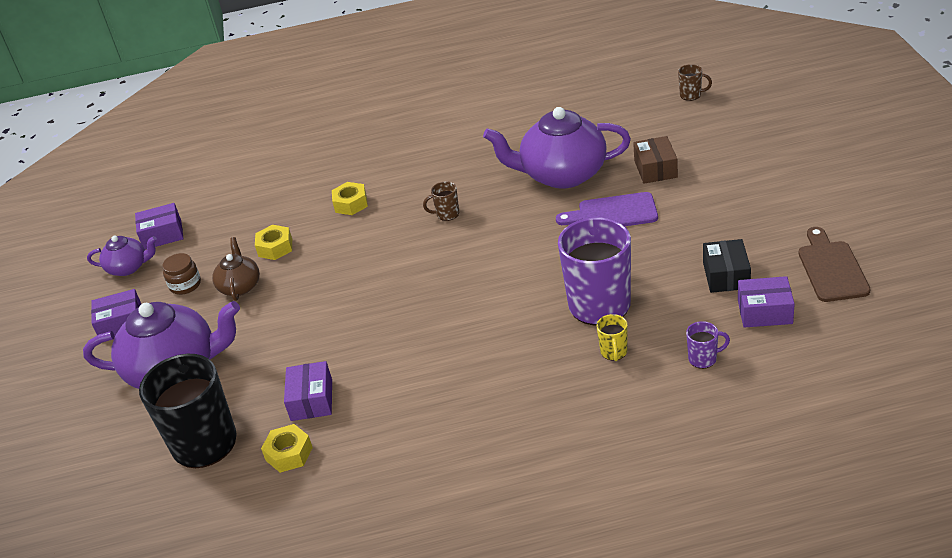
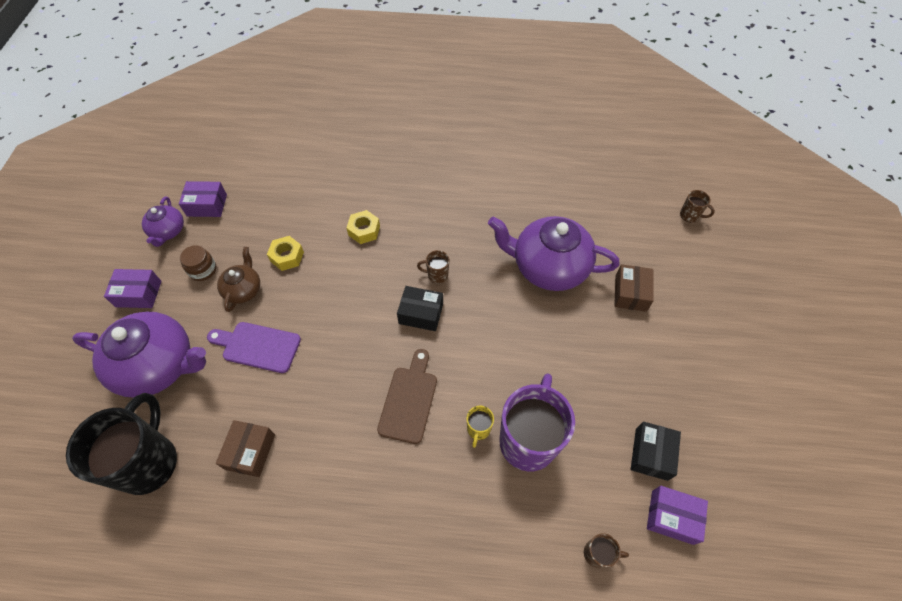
camera: 10 degrees right, 20 degrees up
(129, 267) = (168, 231): purple teapot -> purple teapot turned 75 degrees clockwise
(289, 454) = (209, 509): yellow nut -> none
(311, 400) = (250, 452): purple box -> brown box
(444, 247) = (421, 313): none -> black box
(613, 213) = (576, 332): purple cutting board -> purple cutting board (258, 346)
(614, 352) = (521, 508): yellow mug -> yellow mug (478, 429)
(703, 359) = (597, 554): purple mug -> brown mug
(831, 268) = (750, 487): brown cutting board -> brown cutting board (409, 400)

